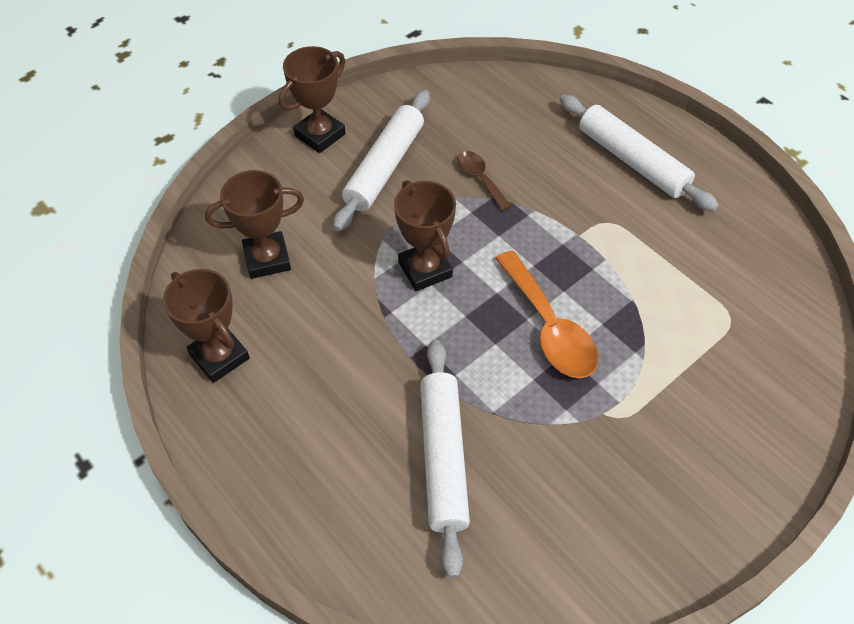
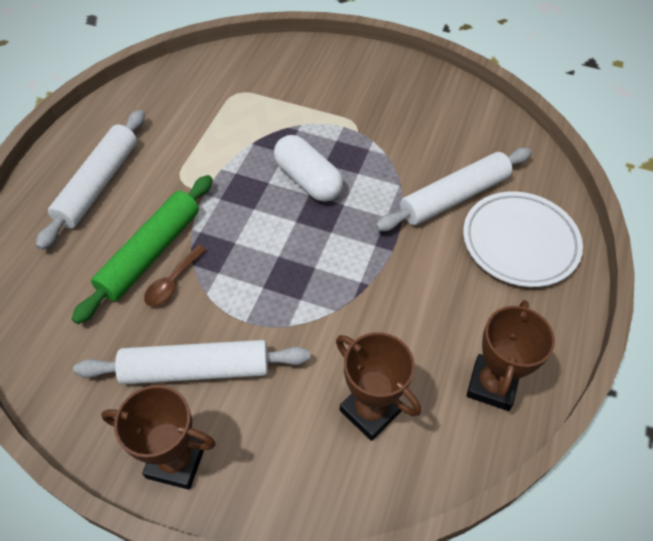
camera: 120 degrees left, 0 degrees up
(341, 486) = (519, 242): none -> white plate
(425, 269) = (303, 278): brown trophy -> none
(522, 174) = (151, 253): none -> green rolling pin
(548, 327) = (307, 180): orange spoon -> white capsule

